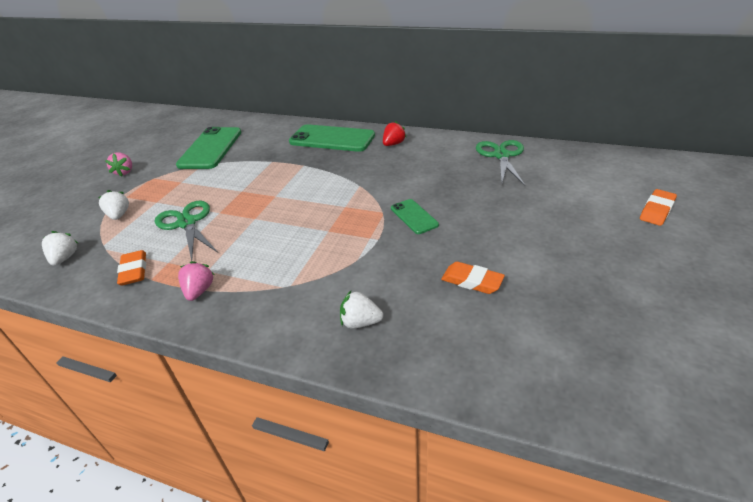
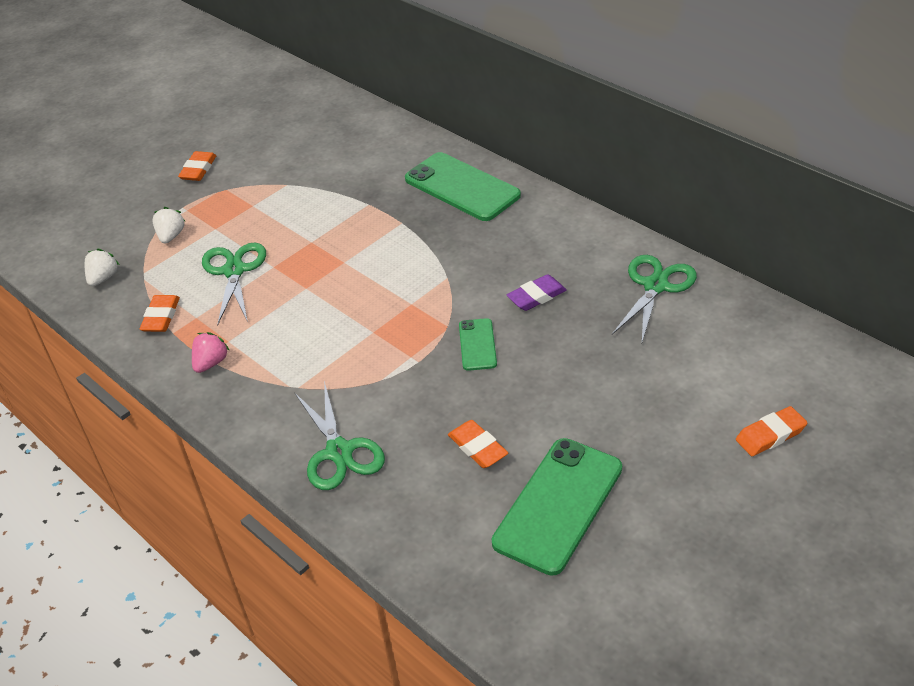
camera: 25 degrees right, 5 degrees up
(124, 172) = (198, 169): pink strawberry -> orange eraser
(211, 148) = (308, 158): green phone -> green phone (558, 505)
(360, 322) = (339, 452): white strawberry -> green scissors
(393, 144) = (532, 221): red strawberry -> none
(431, 179) = (536, 296): none -> purple eraser

